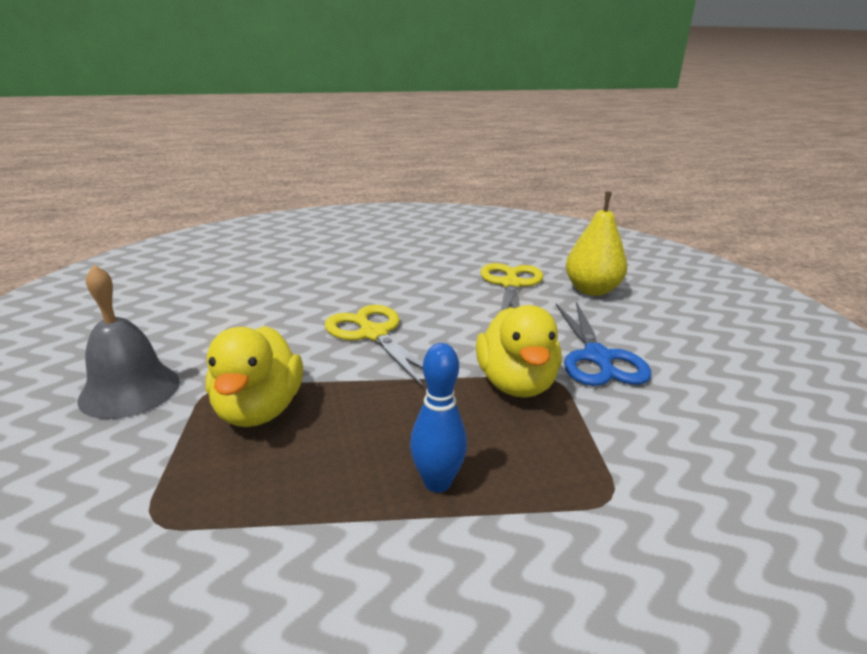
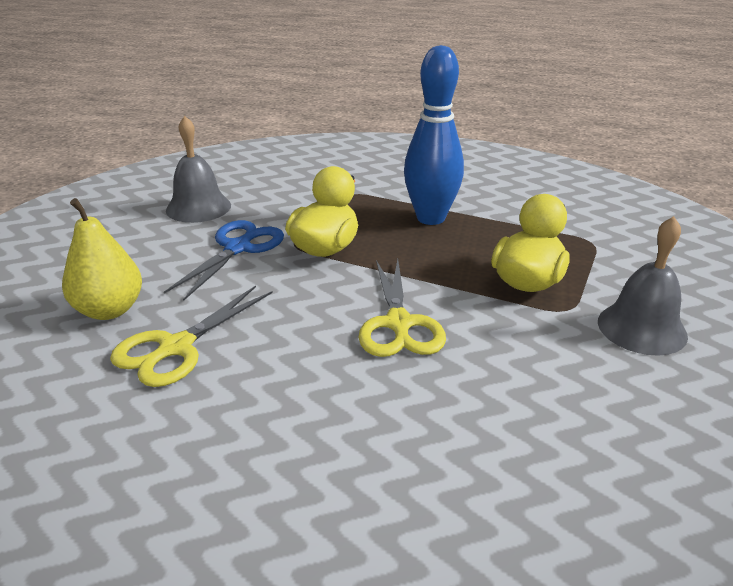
camera: 150 degrees left, 5 degrees up
(437, 482) = (430, 218): blue bowling pin -> blue bowling pin, size x1.79
(733, 393) = (198, 207): none -> grey bell

